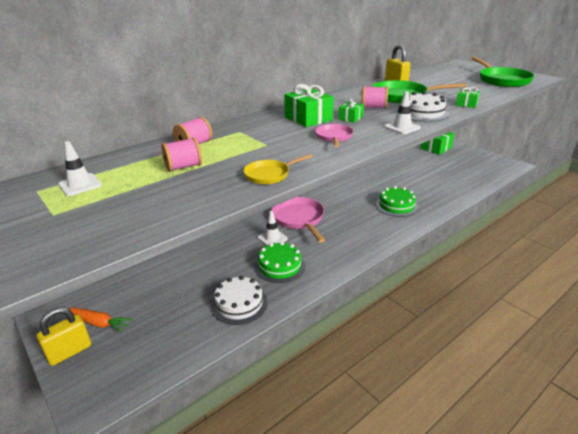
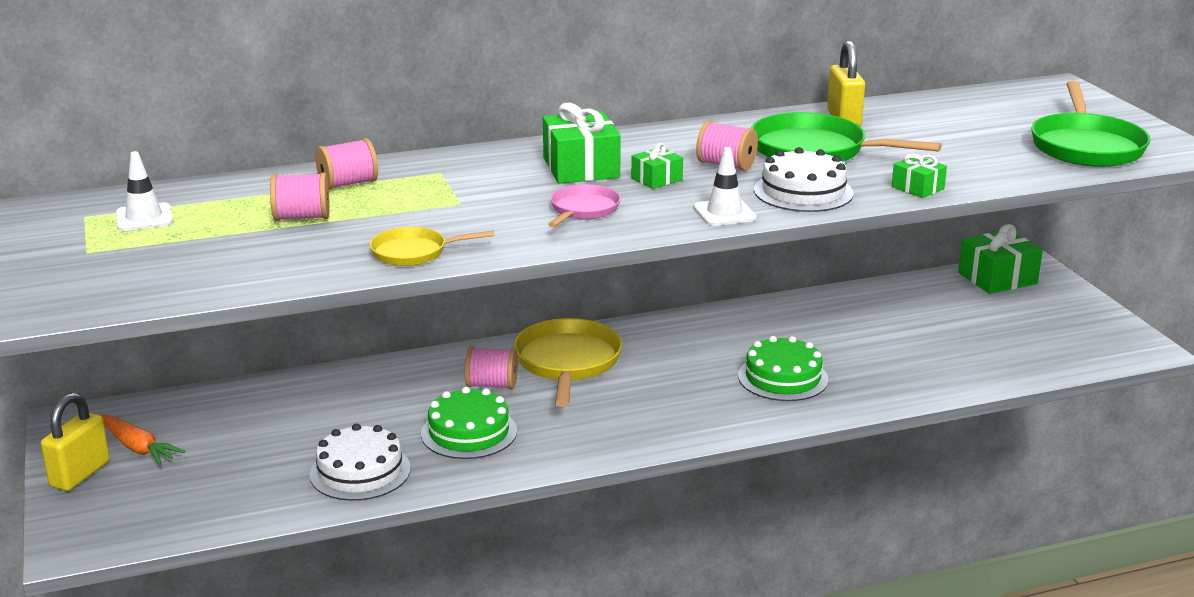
camera: 20 degrees right, 5 degrees down
(70, 352) = (80, 474): yellow padlock -> yellow padlock turned 45 degrees counterclockwise
(272, 238) = (492, 385): white traffic cone -> pink spool
(299, 219) = (567, 363): pink pan -> yellow pan

